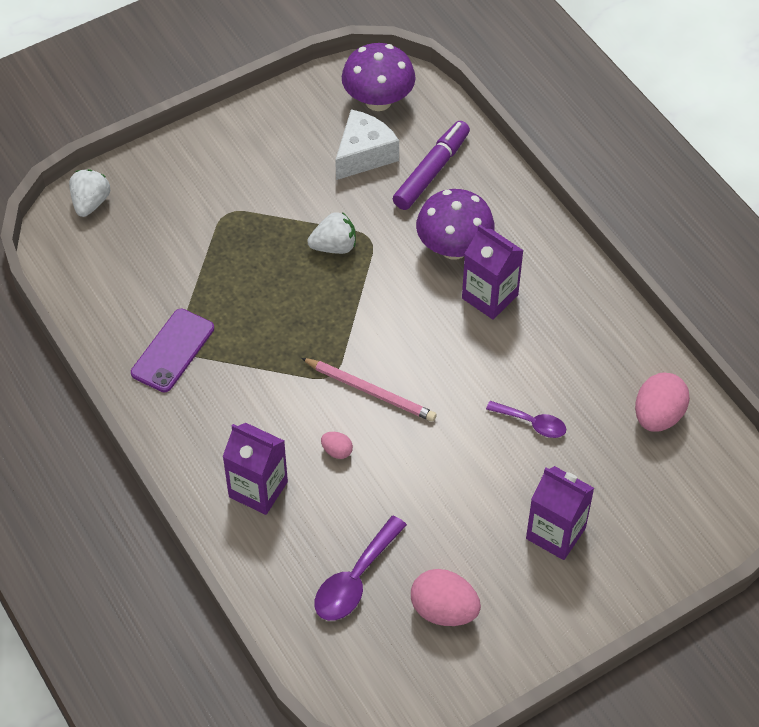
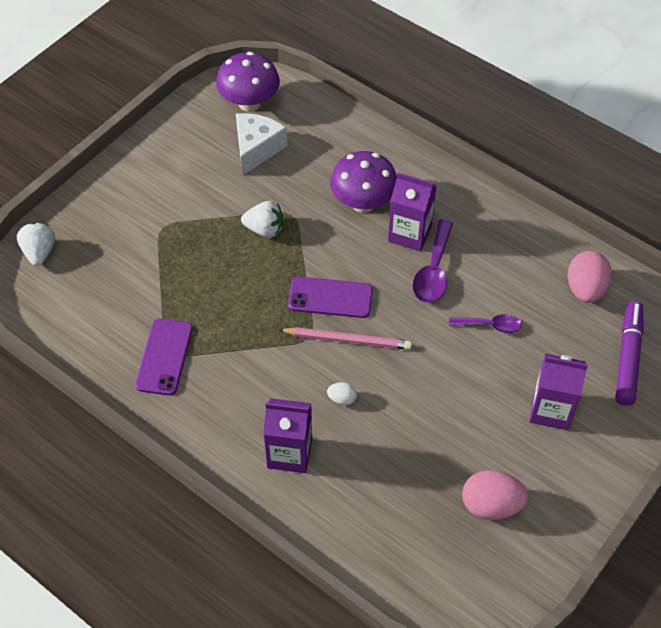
camera: 20 degrees left, 0 degrees up
(334, 246) = (264, 229): white strawberry -> white strawberry turned 45 degrees clockwise
(337, 451) = (342, 399): pink egg -> white egg
(355, 580) = (406, 504): purple spoon -> purple spoon (433, 271)
(372, 341) = (330, 298): none -> purple phone
(431, 171) = (317, 147): purple marker -> purple marker (627, 357)

